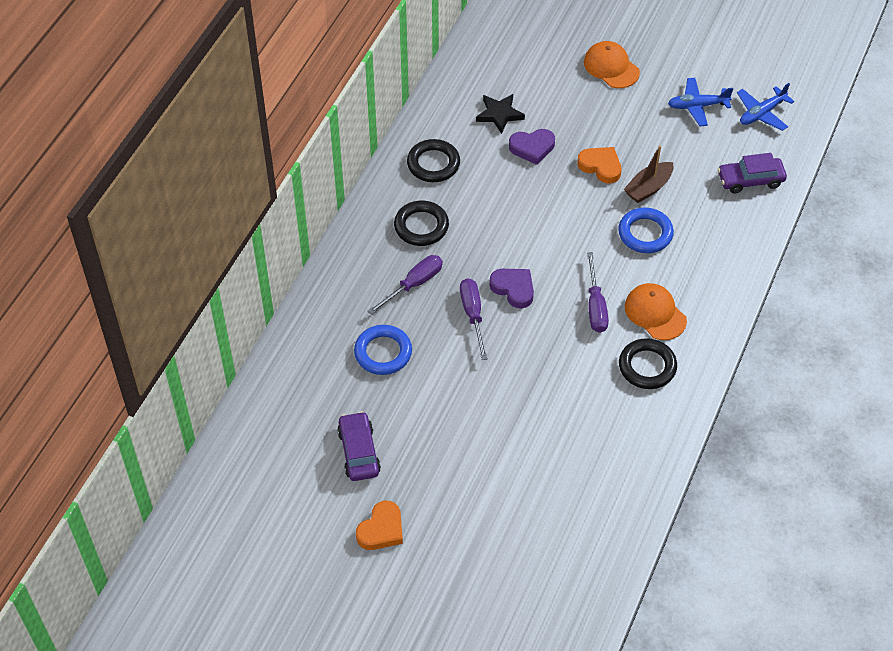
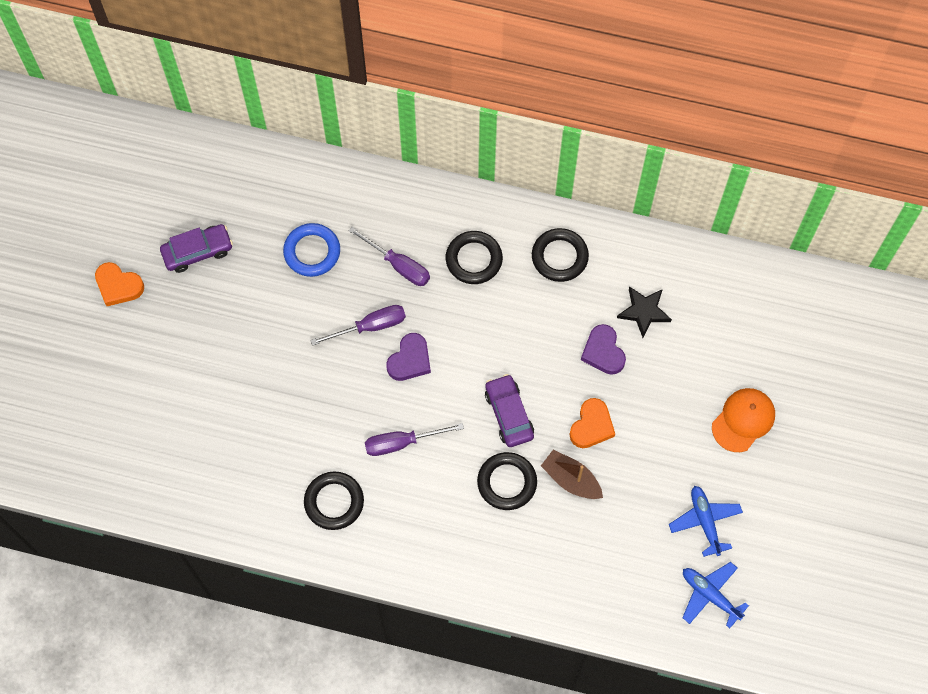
camera: 80 degrees right, 15 degrees up
(645, 233) = (507, 482): blue ring -> black ring
(655, 313) = (402, 503): orange cap -> none
(750, 180) = (605, 589): purple car -> purple car (509, 414)

